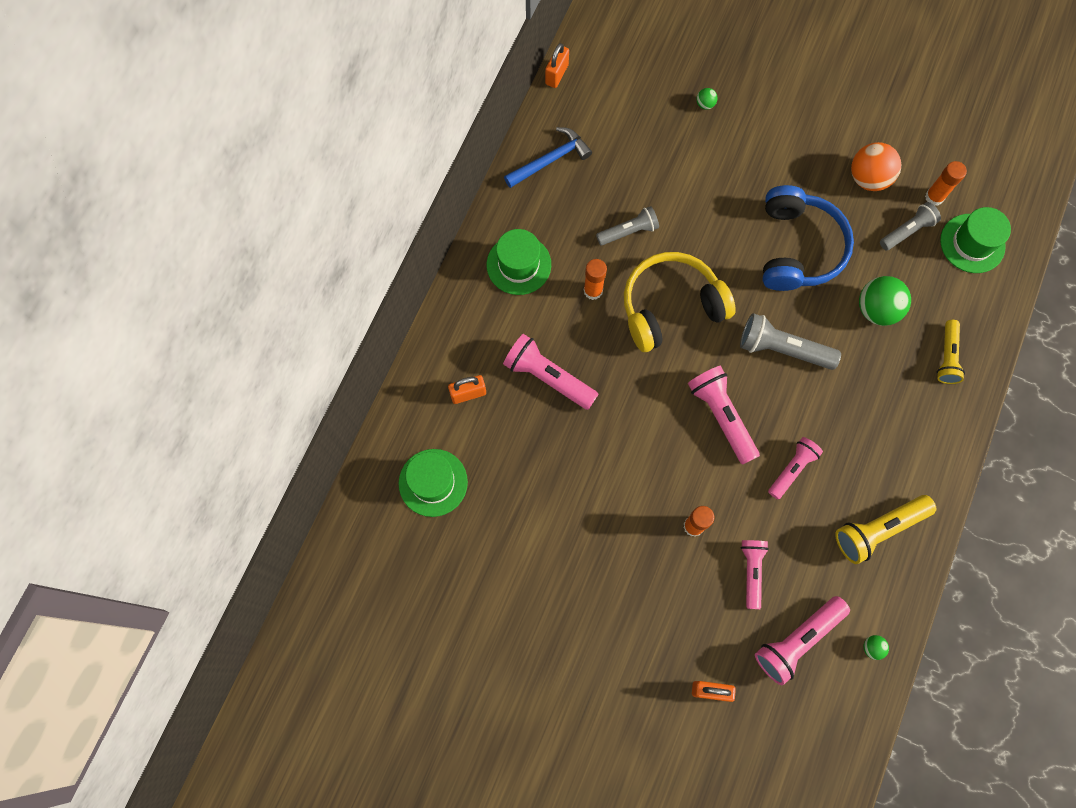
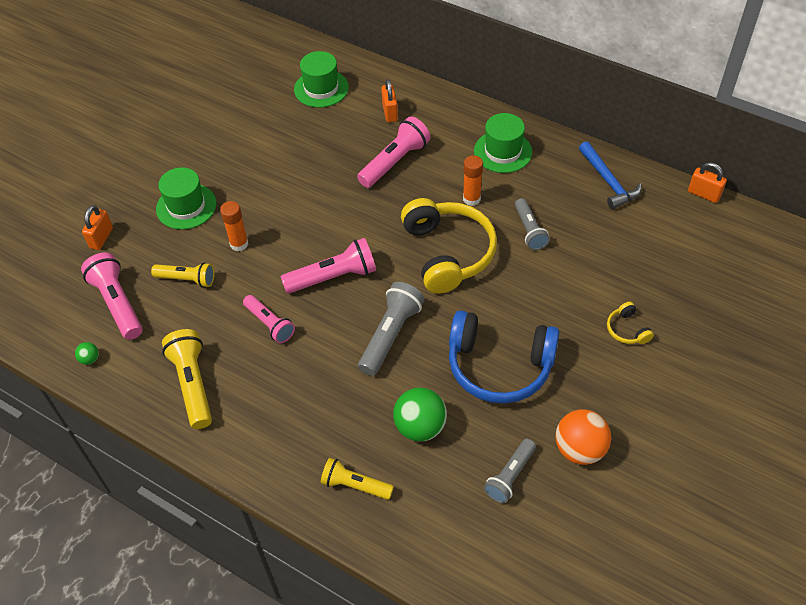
camera: 100 degrees right, 20 degrees down
(705, 104) = (673, 309): green ball -> none
(736, 142) = (627, 330): none -> yellow headphones
(751, 572) = (187, 279): pink flashlight -> yellow flashlight
(907, 231) = (510, 476): grey flashlight -> grey flashlight turned 60 degrees clockwise
(934, 197) = (552, 515): orange glue stick -> none
(972, 243) = (488, 544): green hat -> green hat (186, 206)

